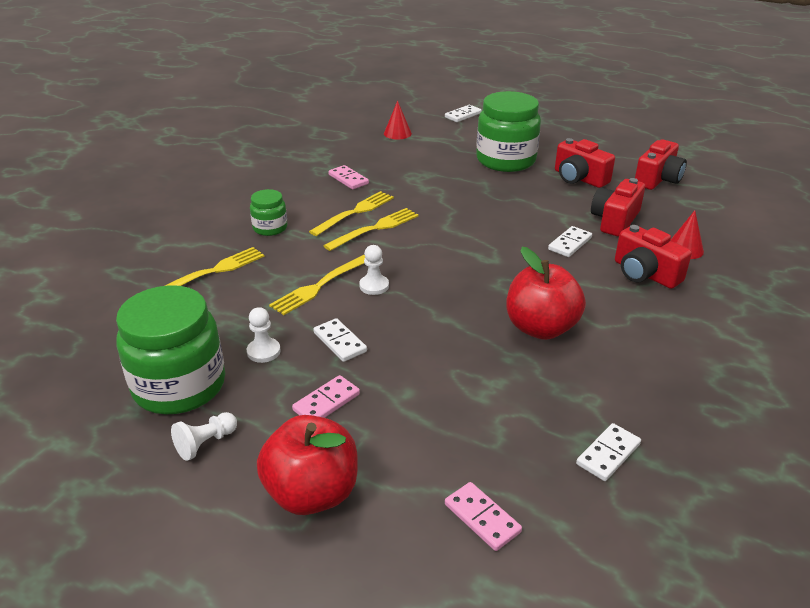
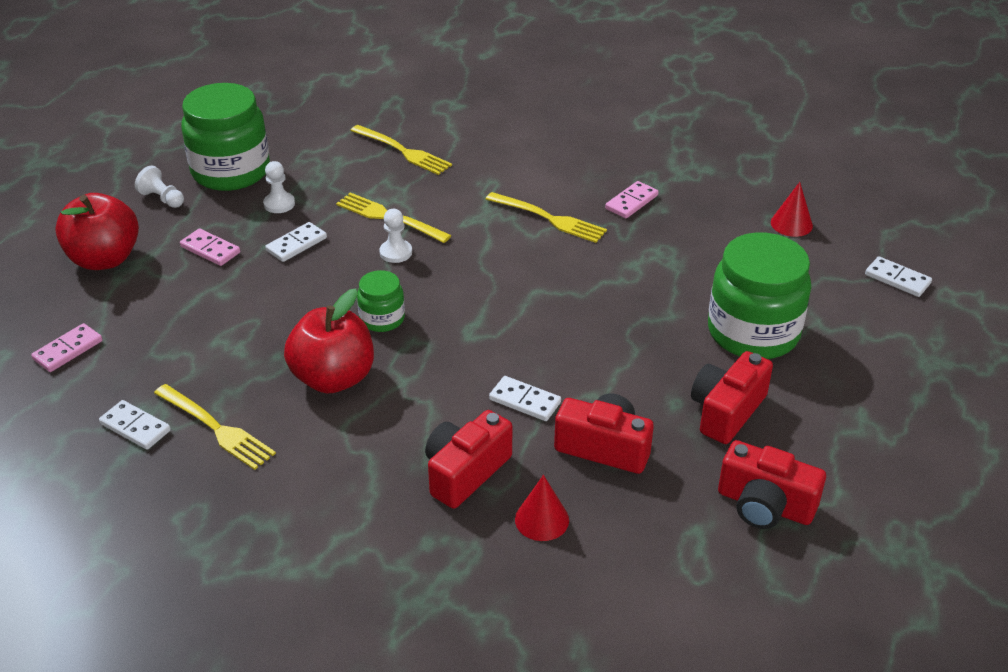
camera: 80 degrees right, 5 degrees up
(270, 228) = (496, 168): green jar -> green jar (382, 319)
(375, 228) = (515, 238): yellow fork -> yellow fork (216, 428)

